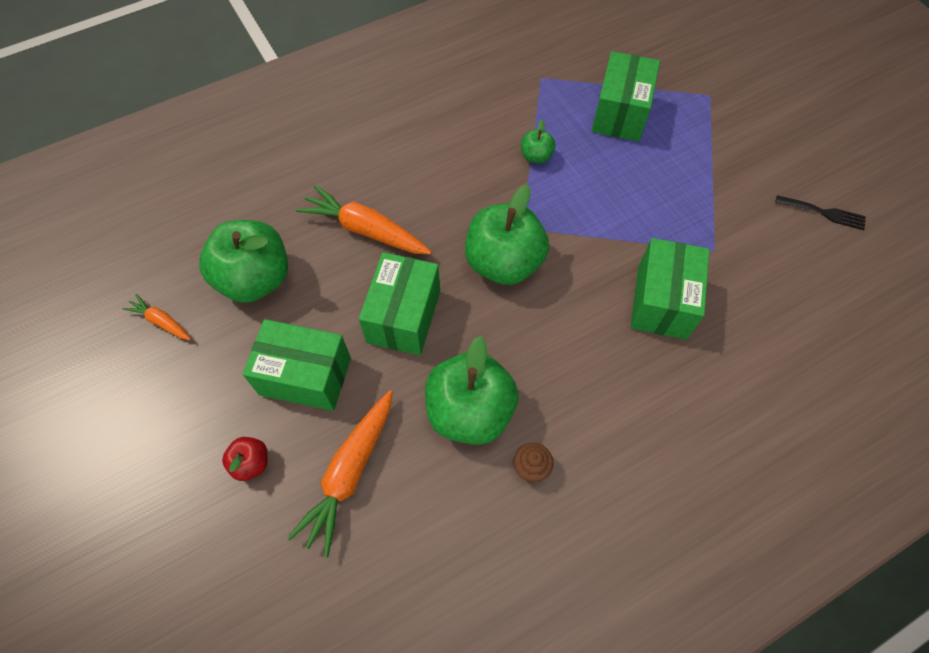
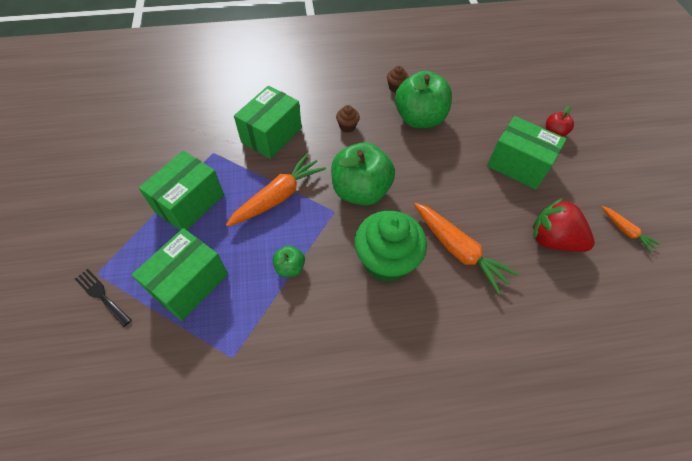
camera: 160 degrees left, 5 degrees down
(255, 279) = (553, 240): green apple -> red strawberry
(349, 474) = (496, 112): orange carrot -> orange carrot (278, 196)
(403, 316) = (445, 179): green box -> green box (189, 203)
(441, 193) = (386, 261): none -> green cupcake
(569, 355) = (347, 126): none -> brown cupcake
(824, 213) = (118, 150): black fork -> black fork (101, 295)

